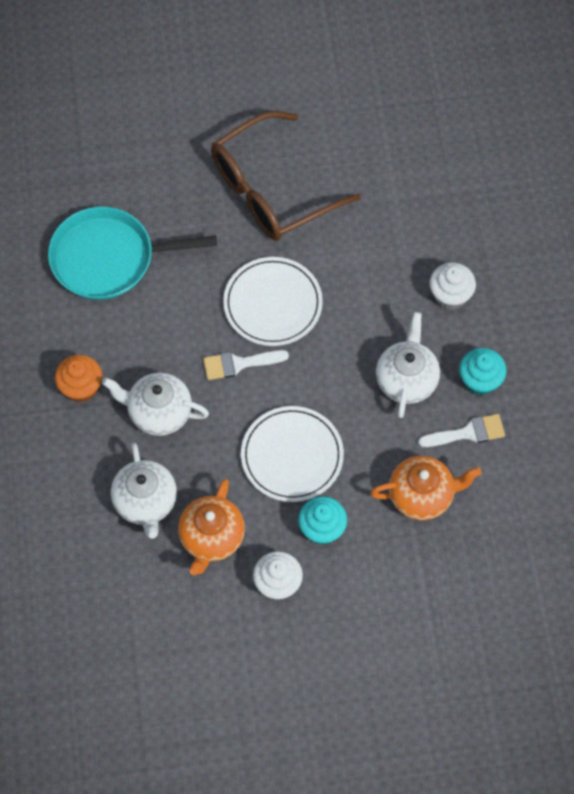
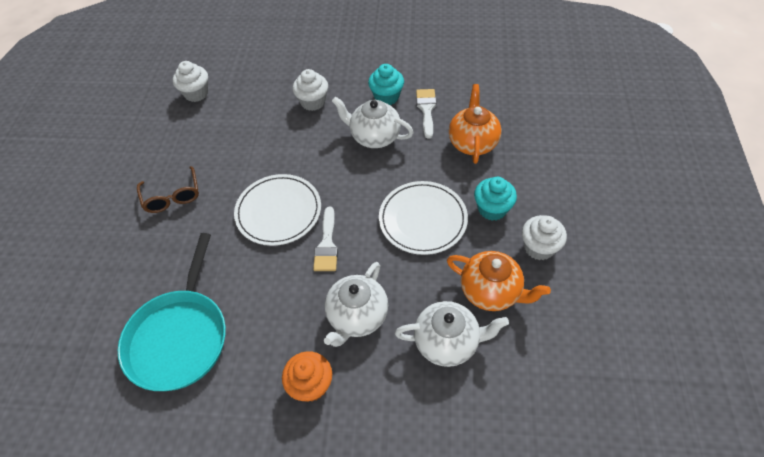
camera: 75 degrees left, 10 degrees down
(271, 190) = (172, 197): brown glasses -> brown glasses, size x0.51
(434, 157) = (196, 93): none -> white cupcake

